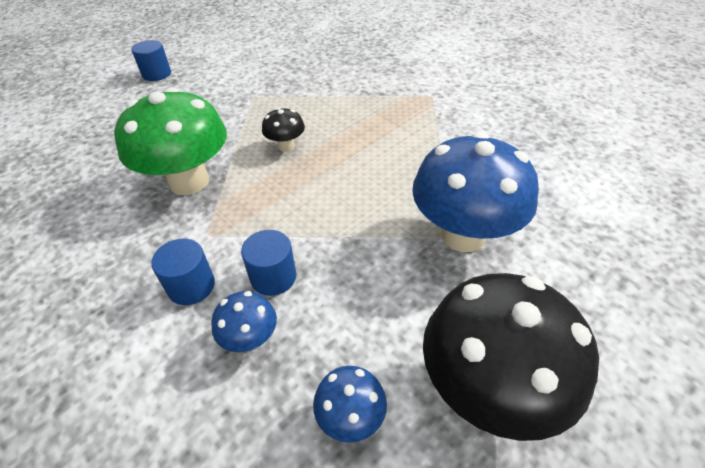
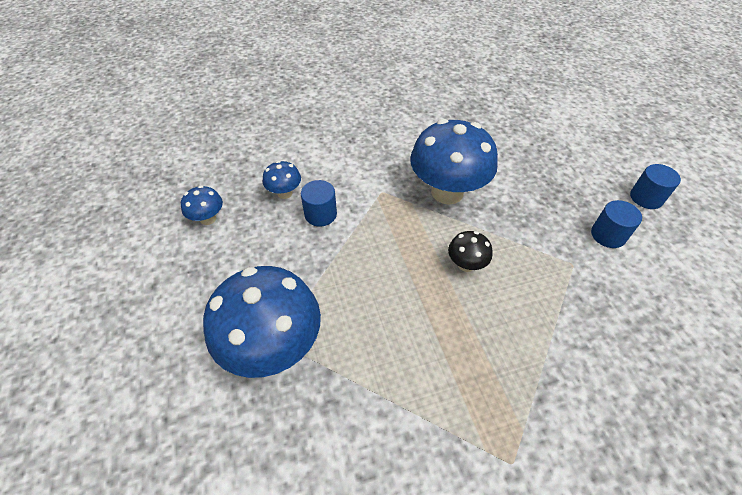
camera: 115 degrees right, 5 degrees up
(189, 181) = (447, 192): green mushroom -> blue mushroom
(191, 286) = (341, 177): blue cylinder -> blue cylinder (608, 235)
(488, 388) = (164, 286): black mushroom -> none

